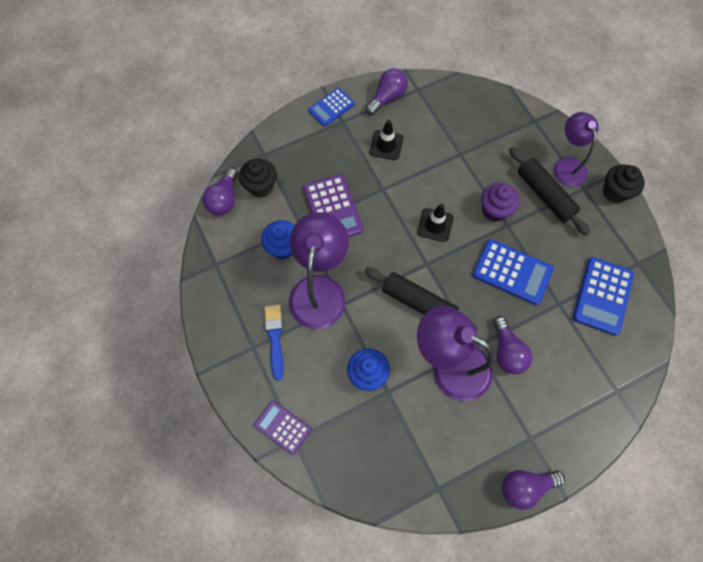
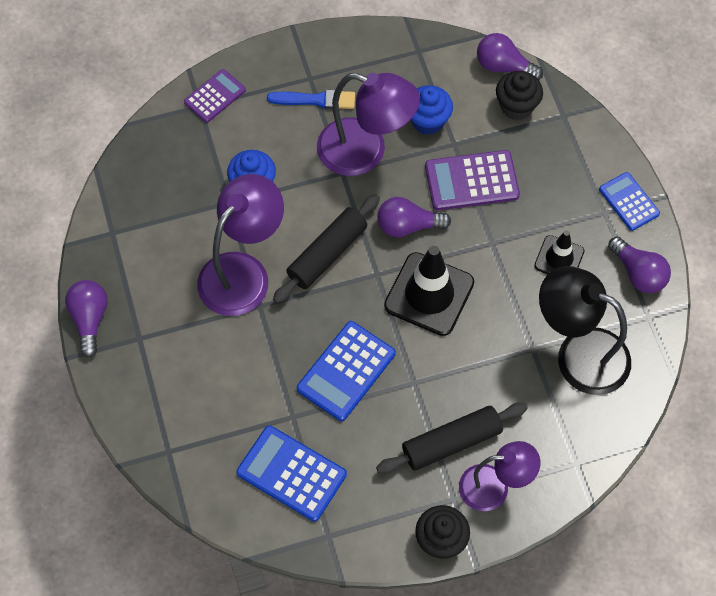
camera: 100 degrees right, 5 degrees down
(435, 225) = (429, 294): black traffic cone -> black traffic cone, size x1.74
(456, 126) = (578, 354): none -> black lamp
(494, 210) = (438, 371): purple cupcake -> none
(507, 351) = (245, 338): purple light bulb -> purple light bulb (408, 226)

